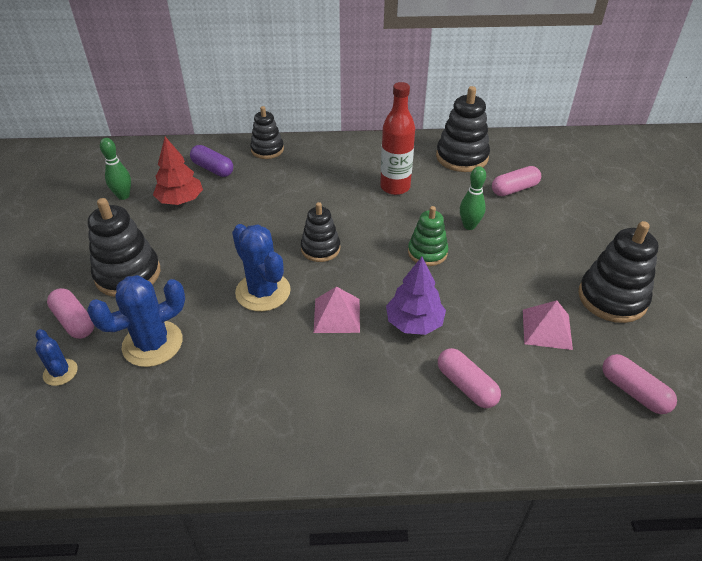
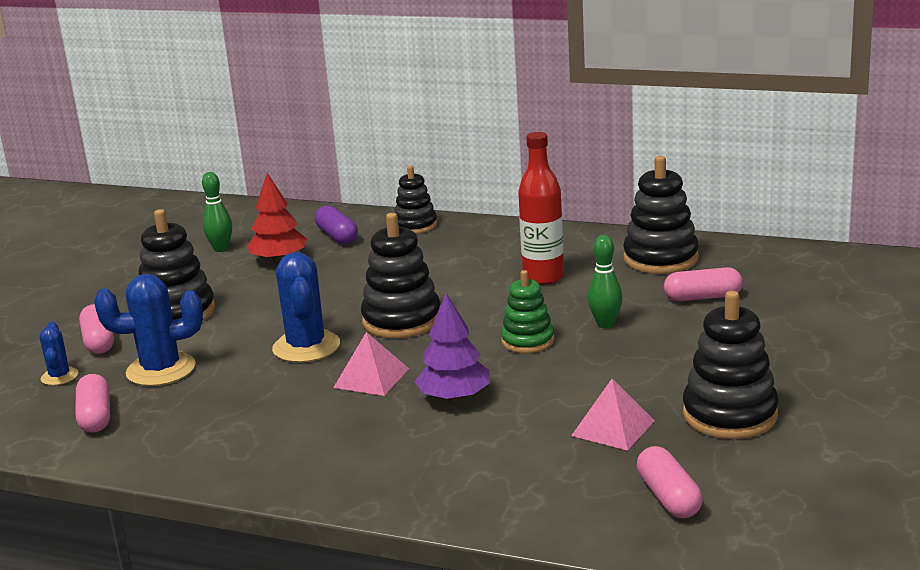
camera: 25 degrees right, 20 degrees down
(320, 249) = (402, 320): black stacking toy -> black stacking toy, size x1.56
(466, 386) = (466, 457): pink capsule -> pink capsule (95, 416)

